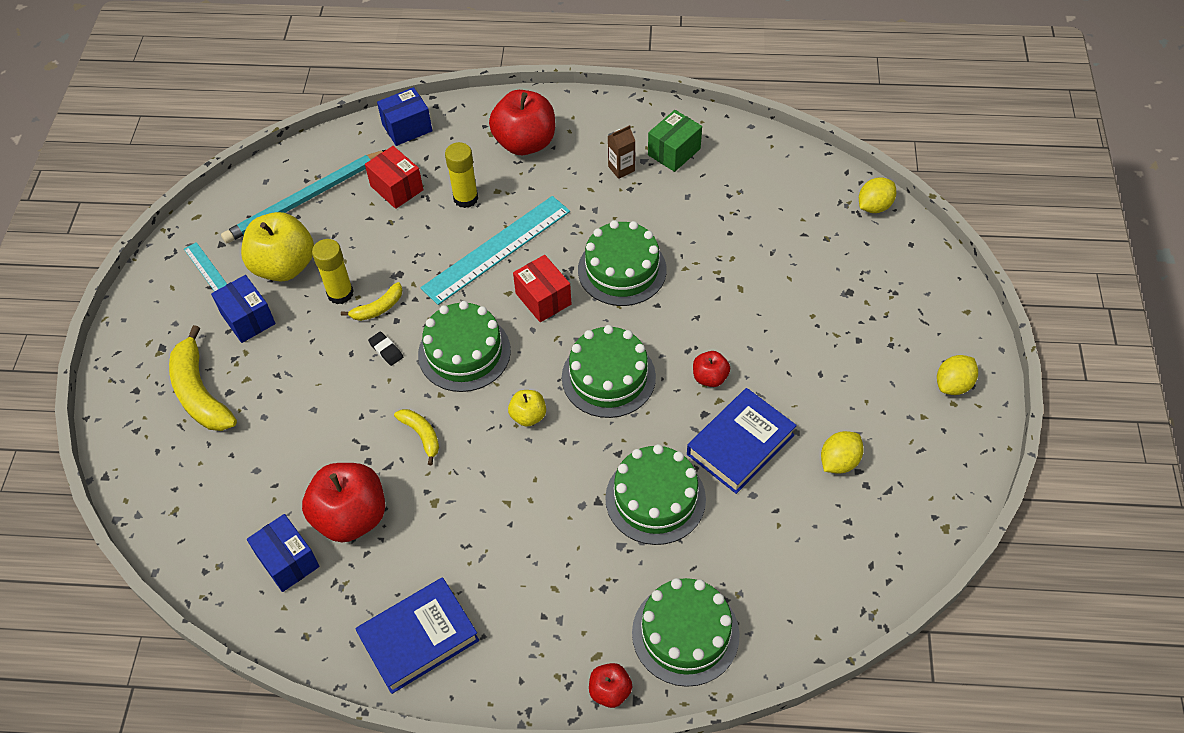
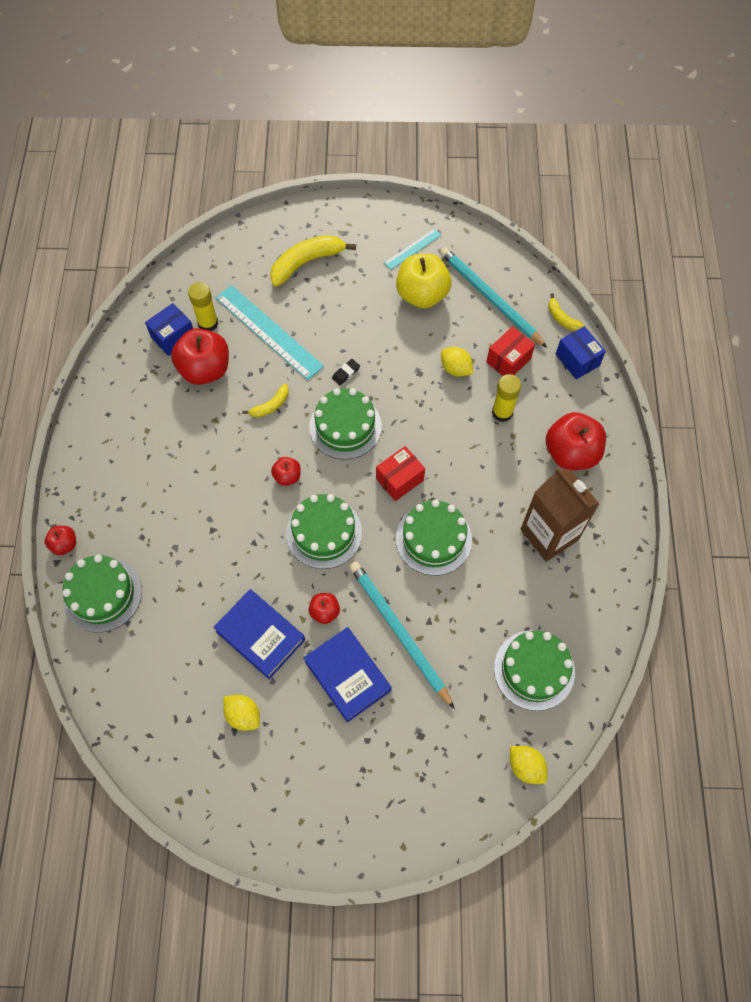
camera: 85 degrees right, 10 degrees up
(248, 319) = (371, 280): blue box -> none
(340, 293) = (398, 335): yellow glue stick -> yellow glue stick (208, 323)
(378, 308) = (385, 363): yellow banana -> yellow banana (562, 319)
(419, 638) = (112, 422): blue book -> blue book (347, 675)
(497, 249) = (449, 441): turquoise ruler -> turquoise ruler (268, 332)
(528, 416) = (287, 476): yellow apple -> red apple
(621, 169) = (549, 534): brown carton -> brown carton, size x2.35
(655, 498) = (213, 571): green cake -> green cake (534, 670)
(674, 152) = (575, 580): green box -> none
(733, 306) = (399, 632): none -> turquoise pencil
(953, 385) = (320, 823): yellow lemon -> yellow lemon (455, 369)

